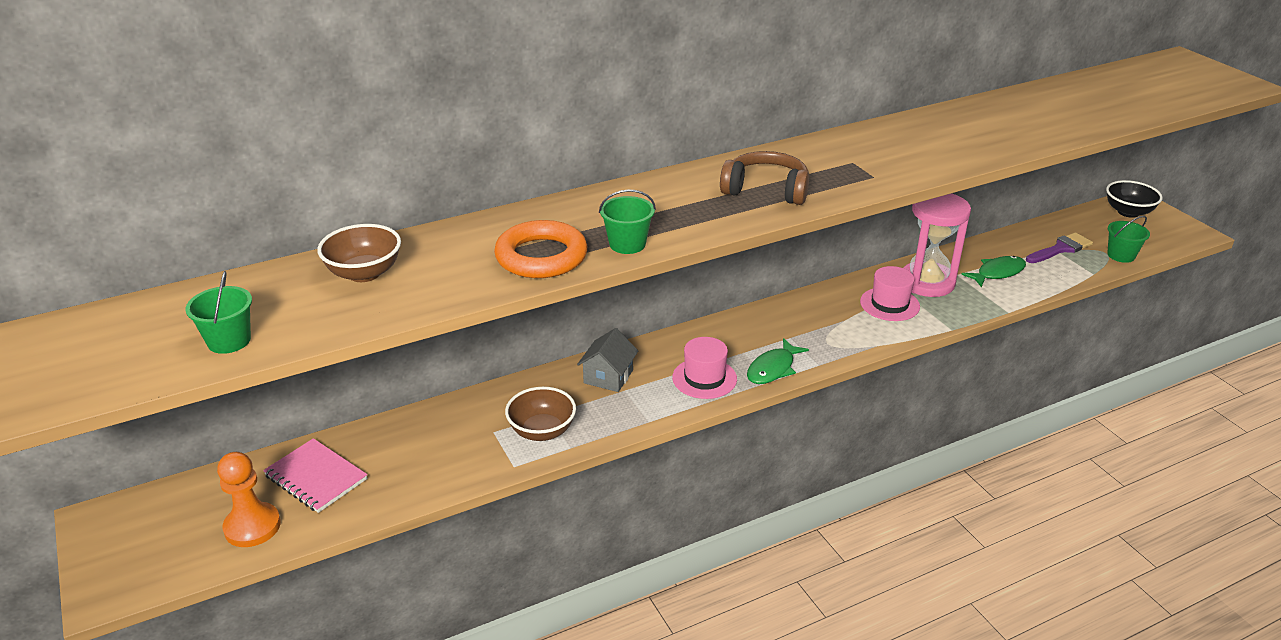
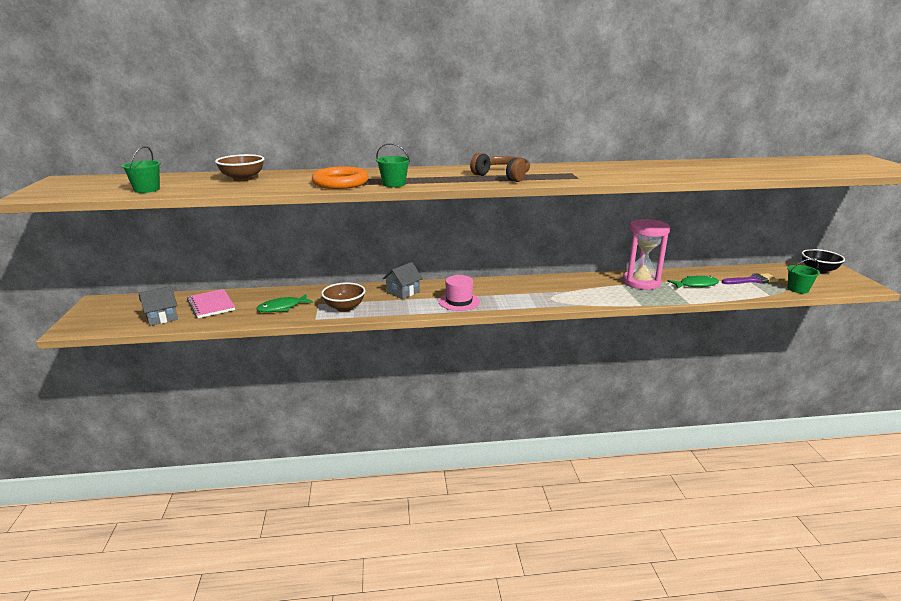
camera: 20 degrees right, 10 degrees down
(252, 527) = (162, 318): orange pawn -> grey house
(773, 369) = (505, 304): green fish -> green fish (282, 308)
(889, 304) = (607, 288): pink hat -> none

